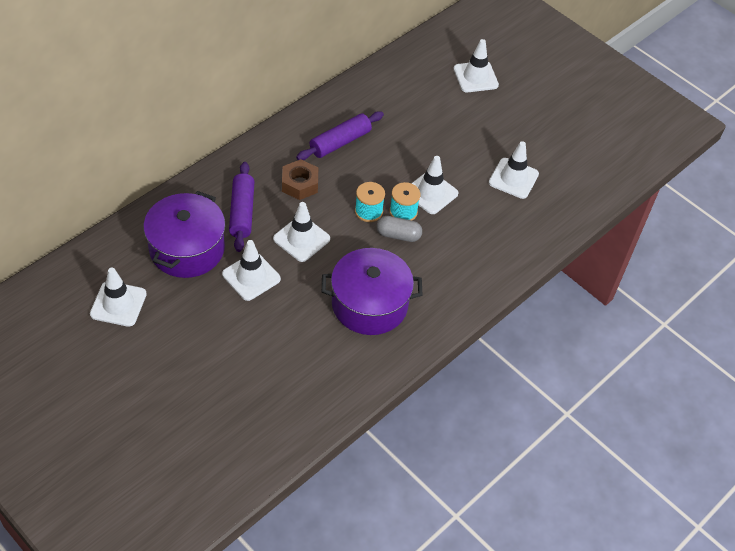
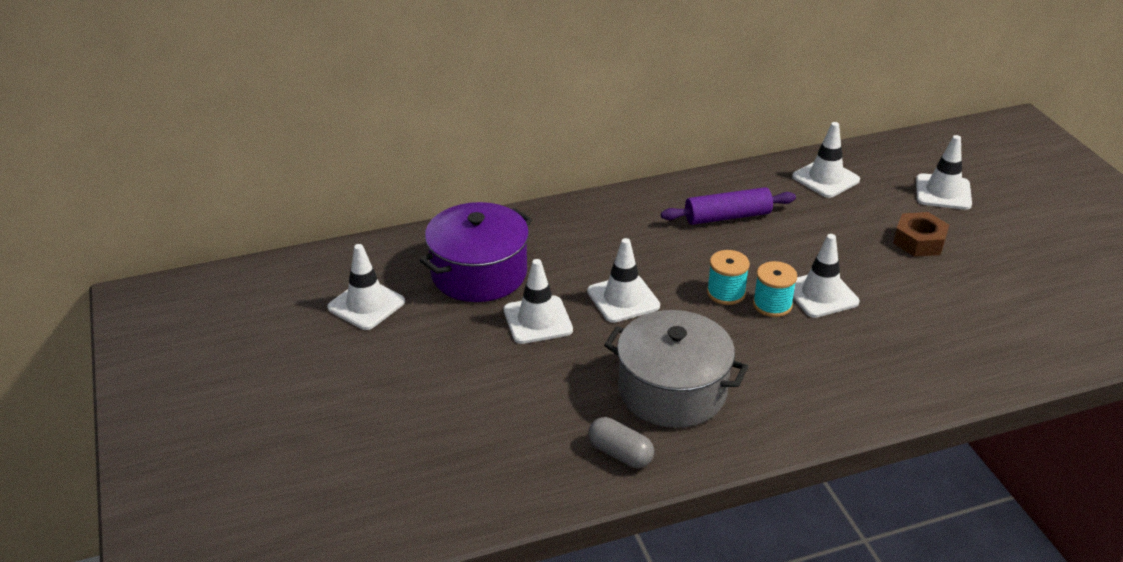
camera: 30 degrees right, 15 degrees down
(242, 212) = (566, 254): purple rolling pin -> none
(300, 184) = (653, 245): brown nut -> brown nut (919, 241)
(369, 304) = (672, 391): purple pot -> grey pot
(398, 235) = (752, 327): grey capsule -> grey capsule (620, 453)
(513, 178) = (947, 307): white traffic cone -> white traffic cone (825, 178)

